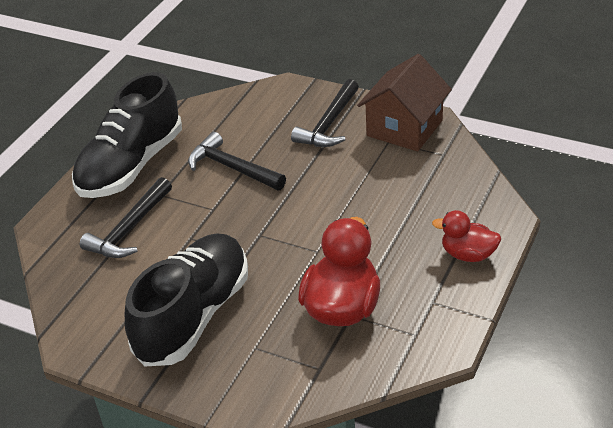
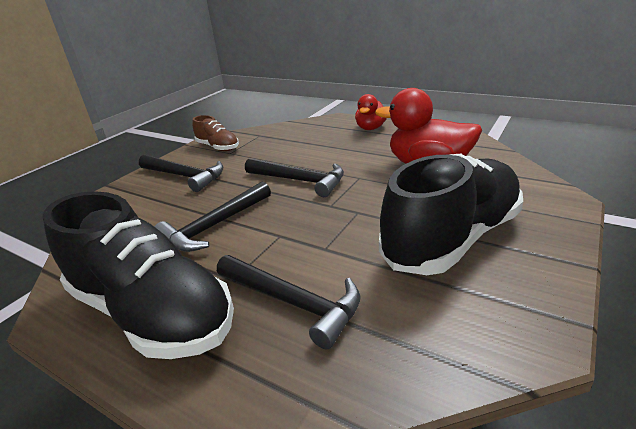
camera: 85 degrees left, 10 degrees down
(193, 316) = (452, 238): black shoe -> black shoe turned 105 degrees clockwise
(312, 207) = (299, 181): none -> black hammer
(404, 128) = (218, 147): brown house -> brown shoe

